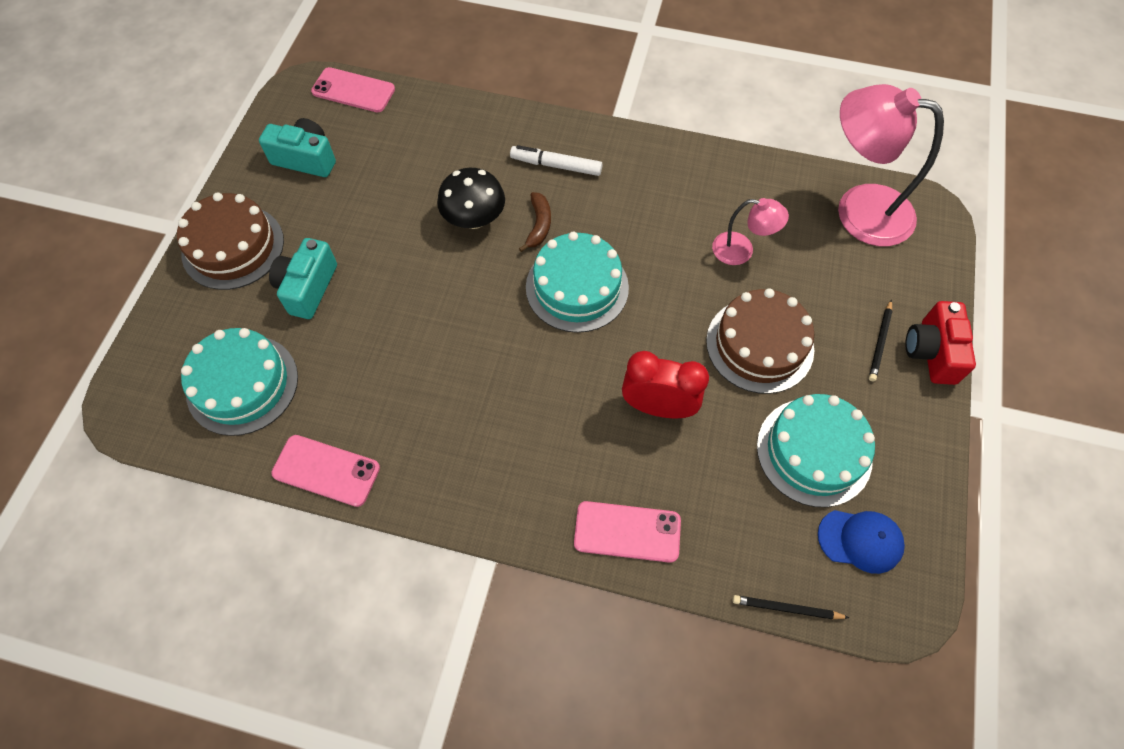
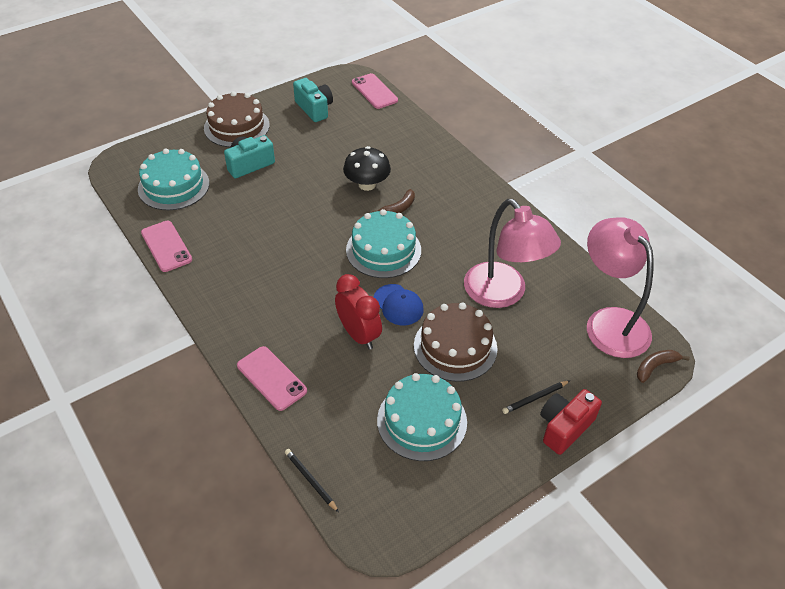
camera: 40 degrees right, 15 degrees down
(556, 165) = (442, 186): white marker -> none
(741, 251) = (503, 294): pink lamp -> pink lamp, size x1.95
(860, 540) = (394, 484): blue cap -> blue cap (398, 305)
(937, 228) = (655, 367): none -> brown banana

